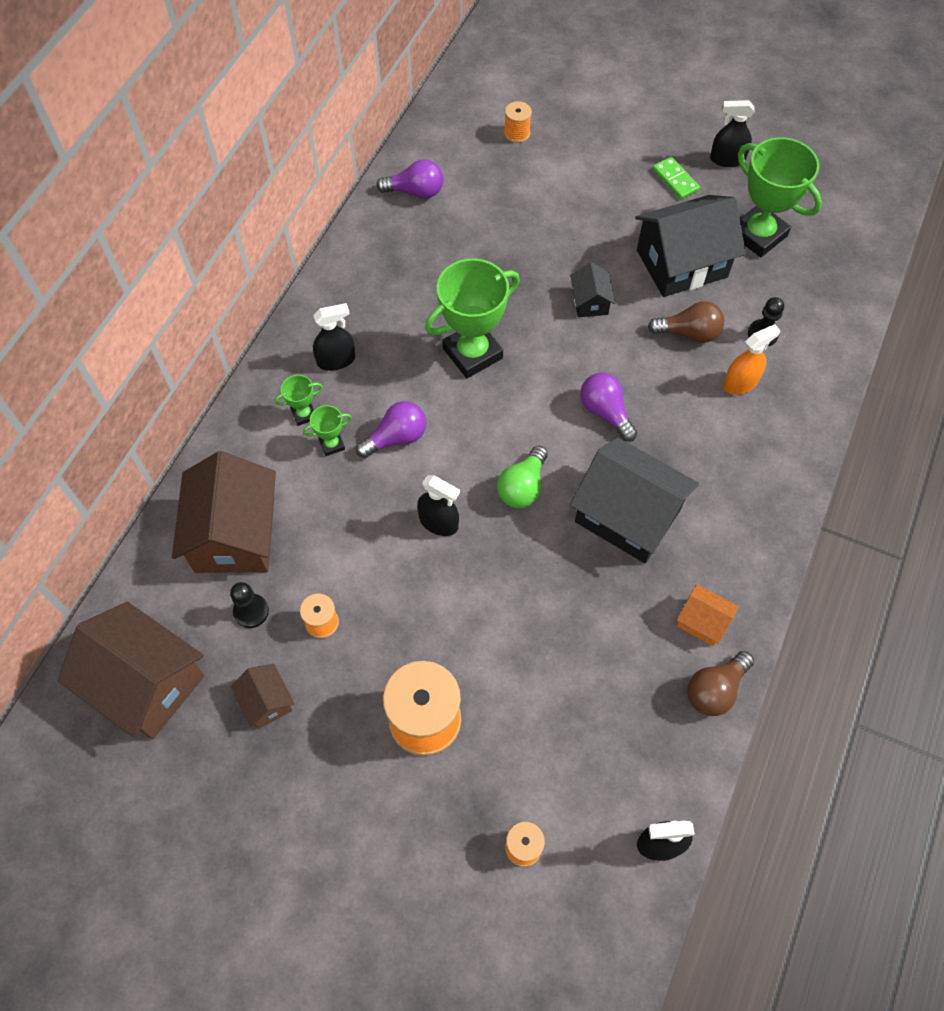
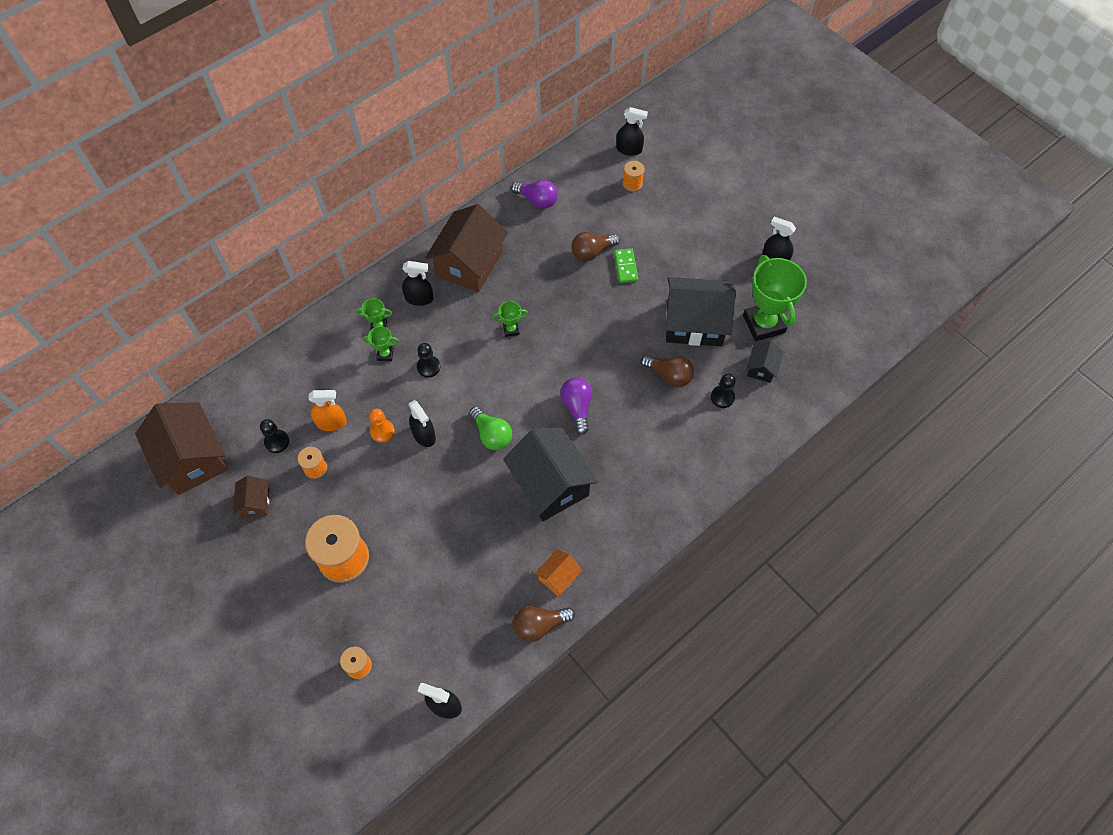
camera: 25 degrees right, 0 degrees up
(235, 534) = (293, 388): brown house -> brown house (469, 264)
(383, 540) = (382, 431): none -> orange pawn
(396, 438) = (428, 367): purple light bulb -> black pawn
(472, 353) = (511, 329): green trophy -> green trophy, size x0.45
(490, 97) = (629, 149): none -> black spray bottle
(516, 227) = (592, 252): none -> brown light bulb
(522, 487) = (492, 435): green light bulb -> green light bulb turned 90 degrees counterclockwise
(590, 302) = (612, 325): black house -> black house (761, 368)
(675, 180) = (727, 260): green domino -> green domino (626, 267)
(702, 621) = (558, 577): orange house -> orange house turned 75 degrees clockwise
(740, 383) = (684, 425): orange spray bottle -> orange spray bottle (331, 422)

